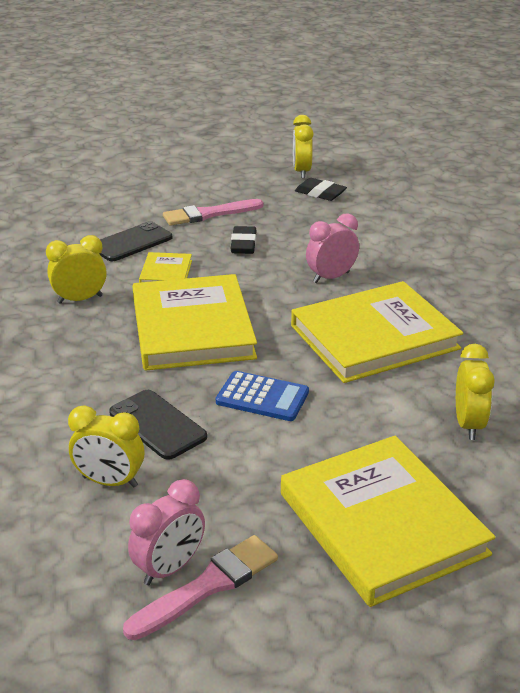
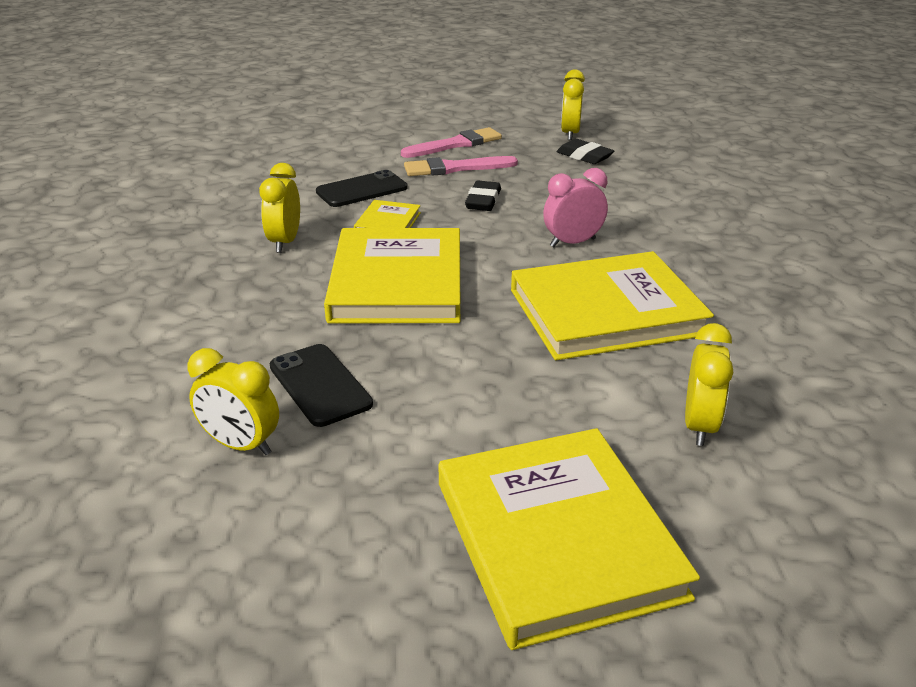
camera: 10 degrees right, 0 degrees up
(80, 299) = (285, 242): yellow clock -> yellow clock turned 75 degrees counterclockwise
(169, 568) = (272, 561): pink clock -> none
(208, 586) = (311, 590): pink brush -> pink brush (455, 144)
(262, 397) = (453, 366): blue calculator -> none

